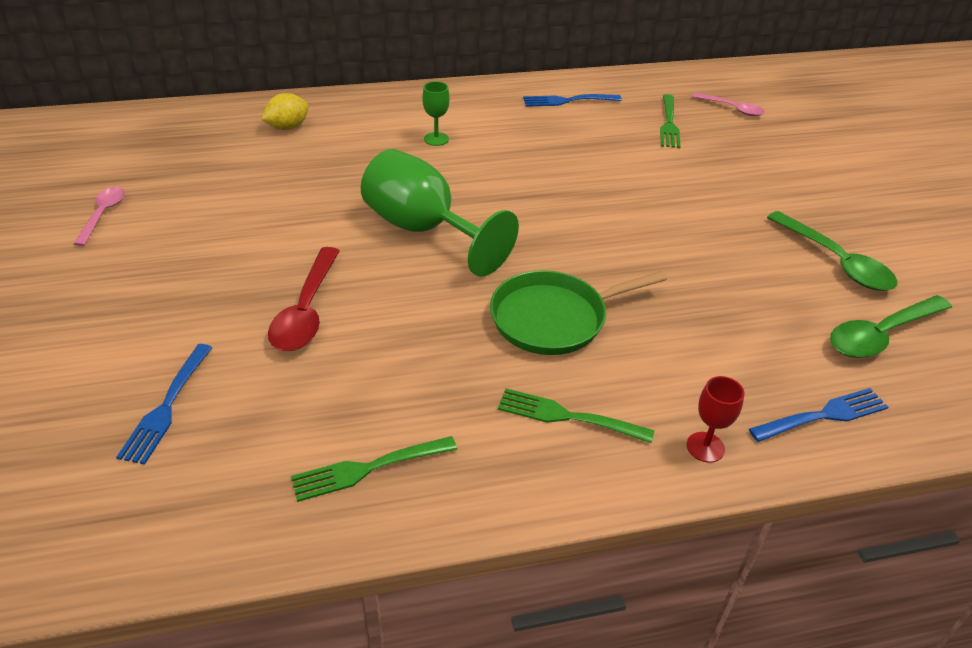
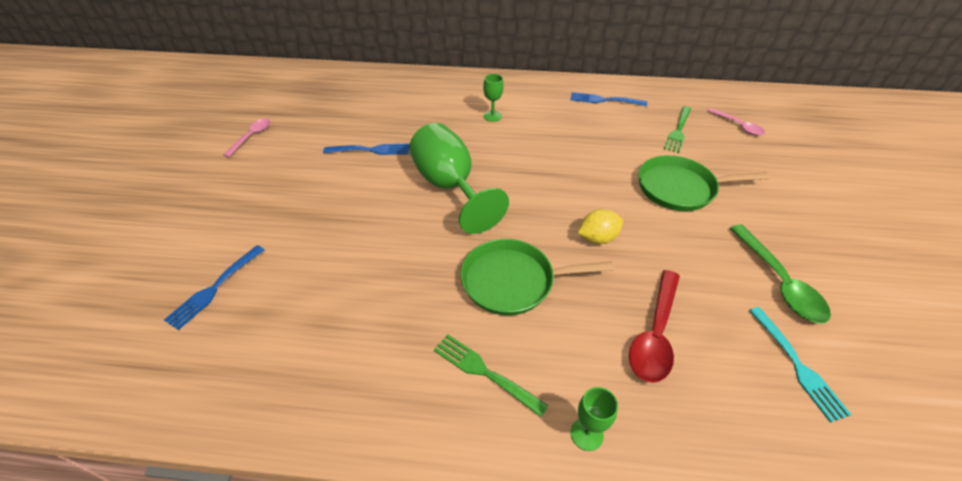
camera: 20 degrees right, 5 degrees up
(288, 127) = (396, 92): yellow lemon -> yellow lemon (597, 238)
(306, 311) = (339, 234): red spoon -> red spoon (655, 334)
(369, 468) = (318, 376): green fork -> none
(697, 186) = (679, 188): none -> green pan
(705, 447) = (586, 434): red goblet -> green goblet
(822, 416) = (707, 433): blue fork -> blue fork (370, 150)
(881, 335) = (796, 364): green spoon -> turquoise fork

